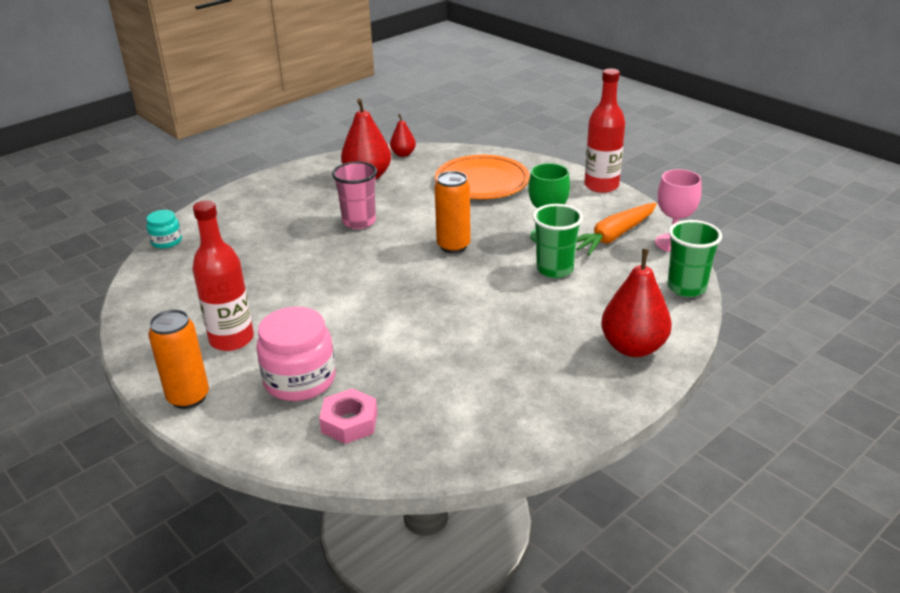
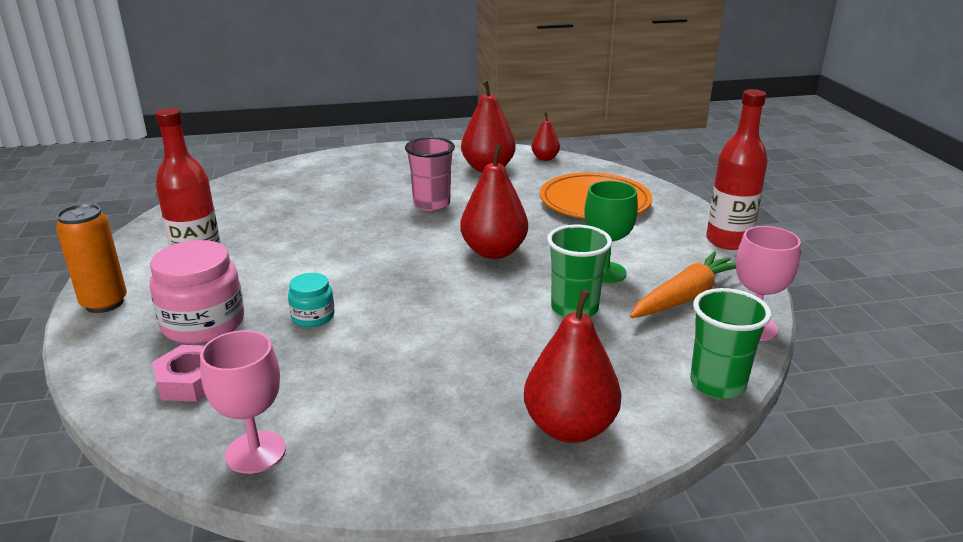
camera: 30 degrees right, 5 degrees down
(166, 241) = (258, 174): turquoise jar -> turquoise jar (313, 317)
(453, 246) = (494, 252): orange can -> red pear
(460, 445) = (255, 452): none -> pink goblet
(614, 236) = (685, 297): orange carrot -> orange carrot turned 150 degrees clockwise

